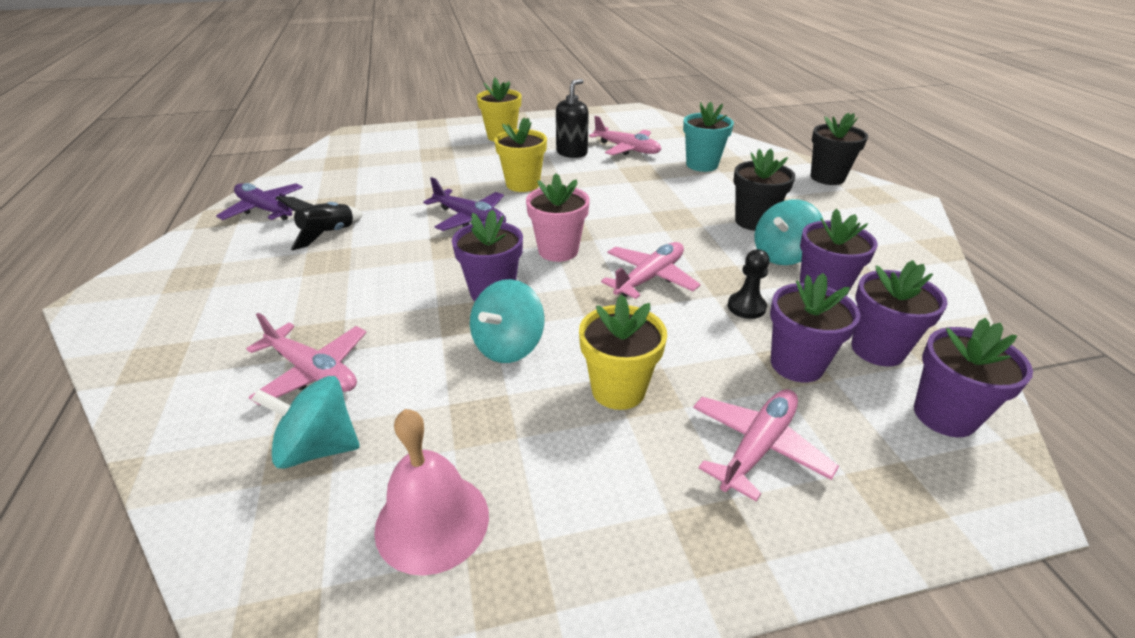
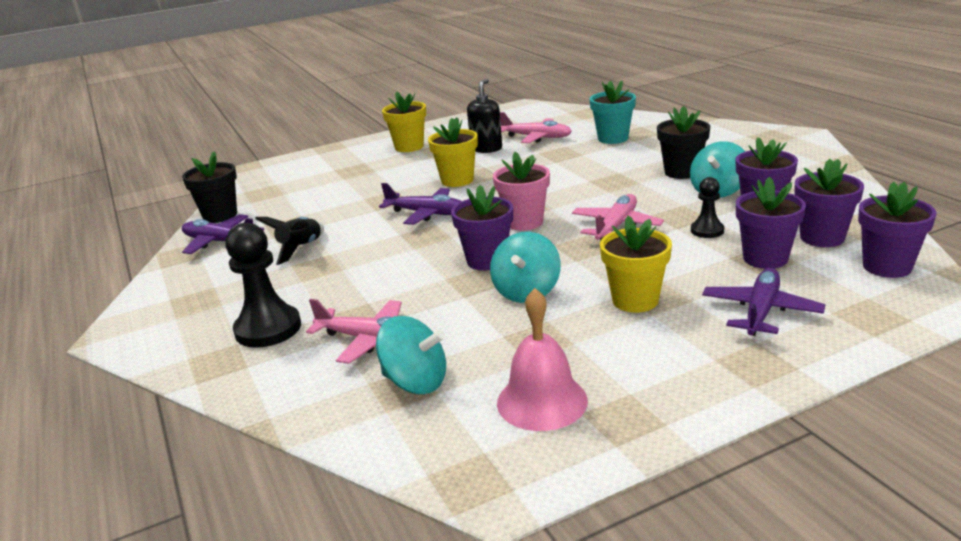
camera: 10 degrees left, 10 degrees down
(229, 329) = (268, 329): none -> black pawn
(318, 447) = (415, 382): turquoise spinning top -> turquoise spinning top turned 150 degrees counterclockwise
(758, 447) = (761, 311): pink plane -> purple plane
(827, 177) = (728, 130): black flower pot -> black flower pot (220, 215)

